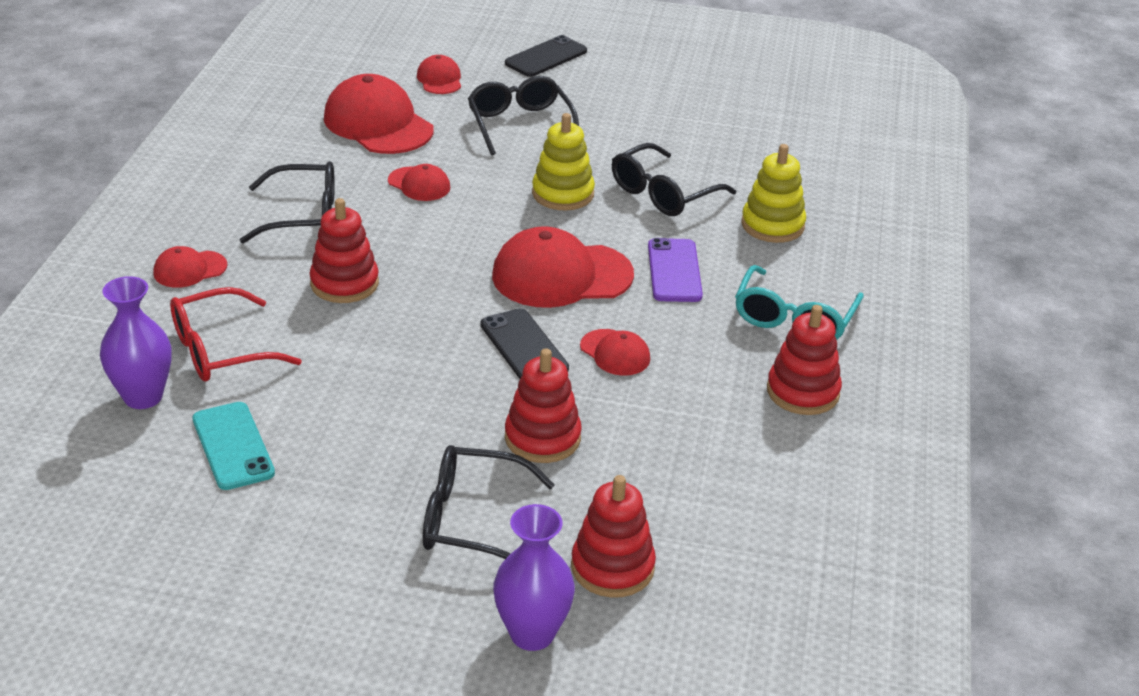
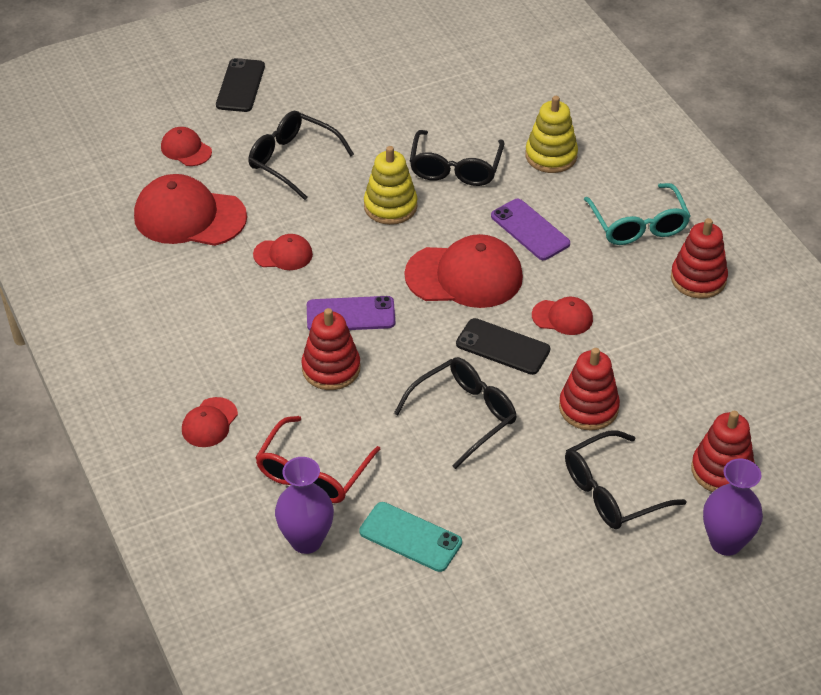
camera: 35 degrees left, 10 degrees up
(304, 216) = (235, 329): black glasses -> black glasses (464, 415)
(417, 253) = (350, 314): none -> purple phone
(561, 275) = (464, 276): red cap -> red cap turned 135 degrees counterclockwise

